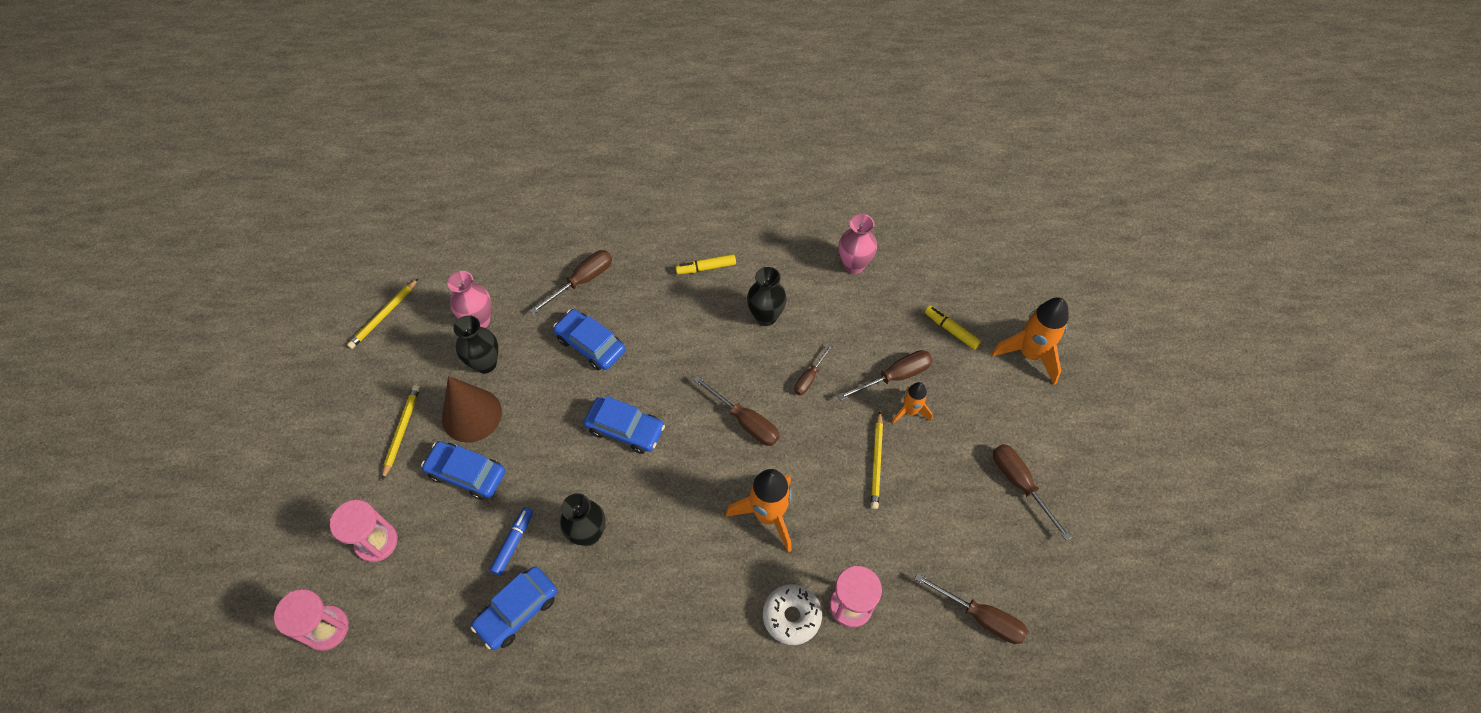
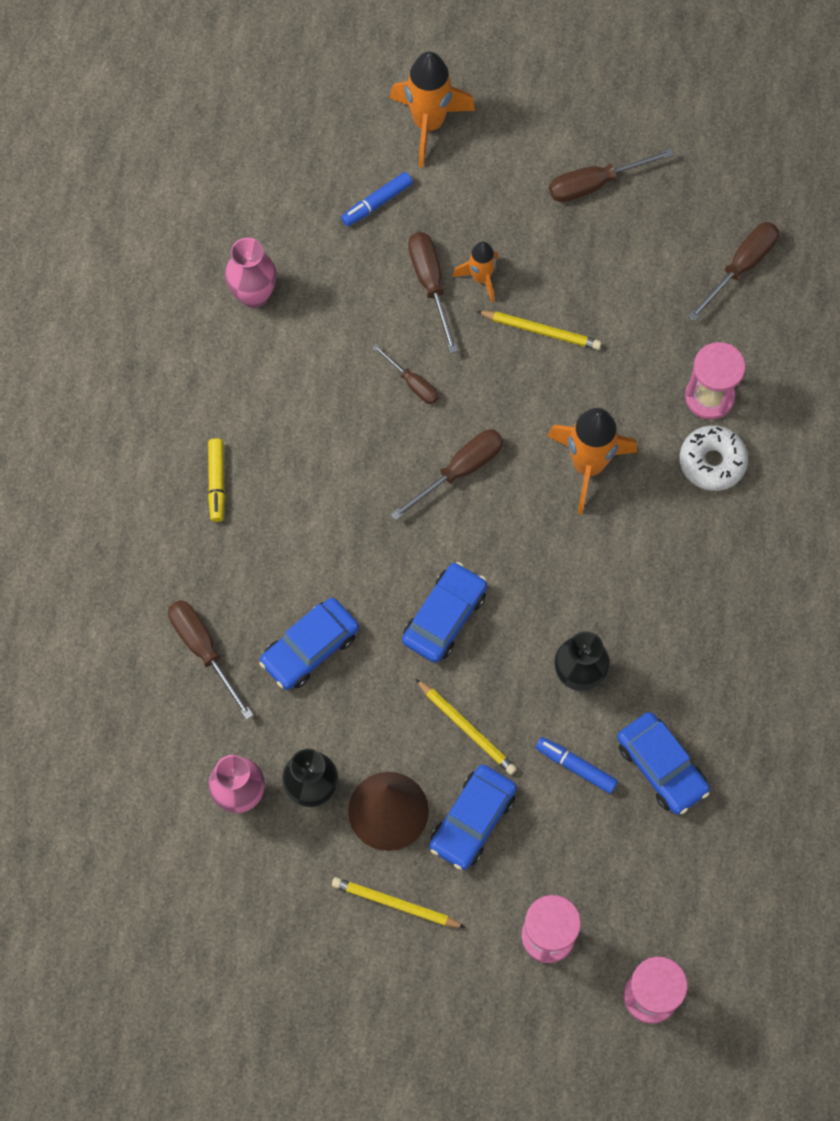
camera: 80 degrees left, 10 degrees up
(384, 315) = (204, 930): yellow pencil -> yellow pencil (467, 728)
(765, 317) = (311, 419): black vase -> none
(951, 330) = (377, 203): yellow marker -> blue marker

